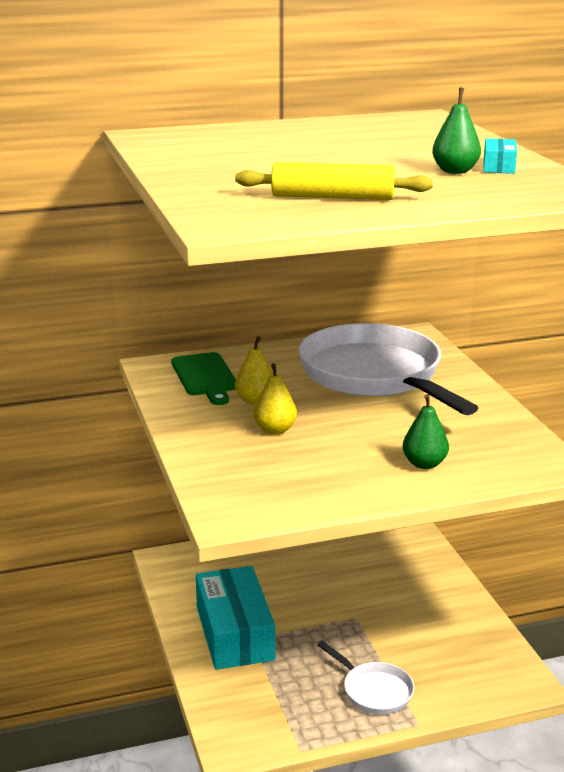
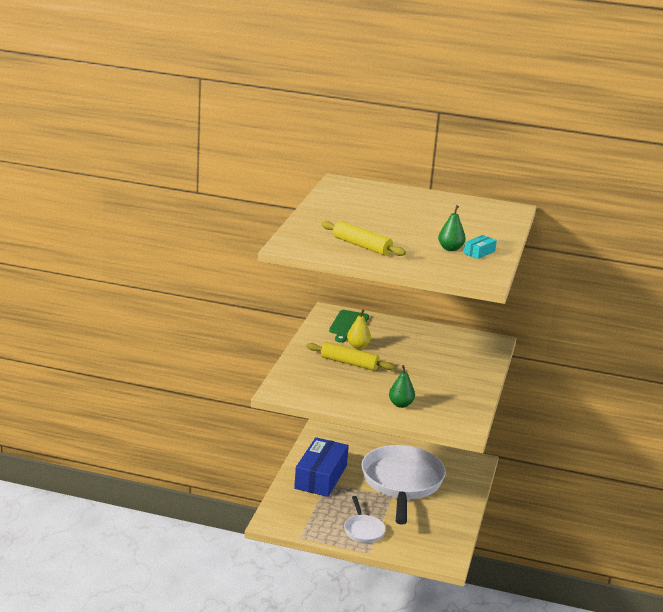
camera: 30 degrees right, 0 degrees up
(235, 633) = (321, 477): turquoise box -> blue box
(275, 430) = (349, 363): yellow pear -> yellow rolling pin
(375, 376) = (438, 355): white pan -> white pan (402, 483)

